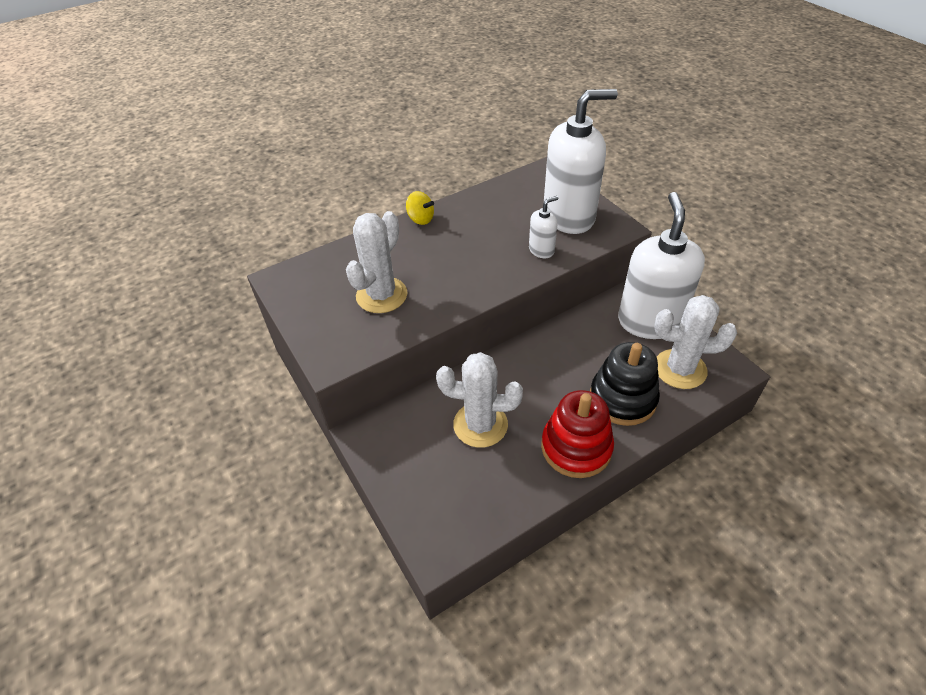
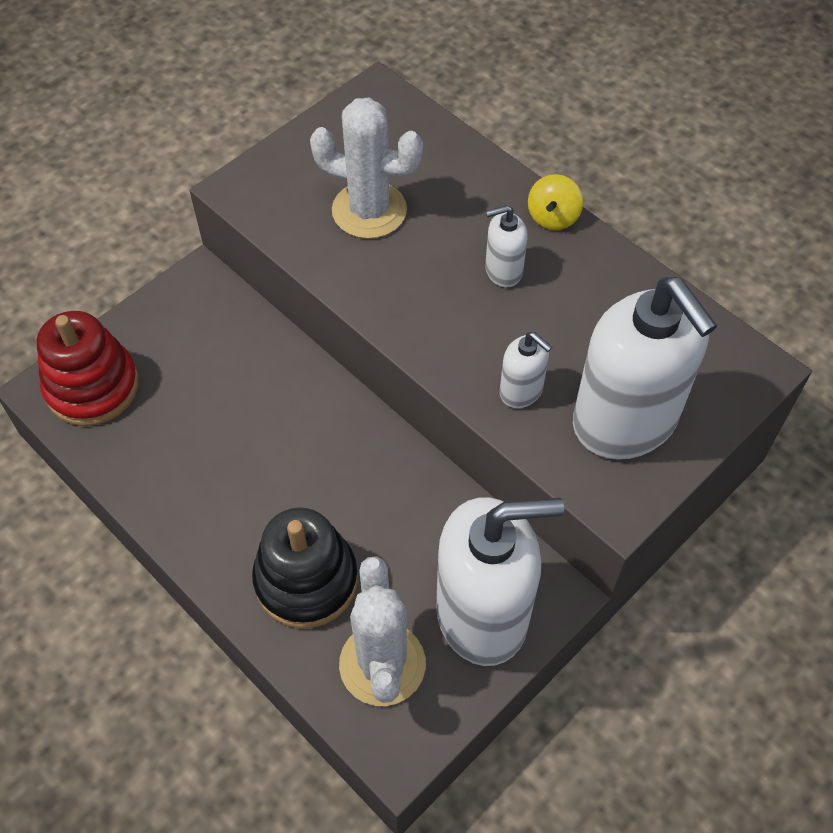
camera: 75 degrees right, 10 degrees up
(453, 244) = (503, 271): none -> white soap dispenser
(480, 425) = (231, 403): white cactus -> none
(576, 447) = (209, 524): red stacking toy -> red stacking toy (92, 387)

